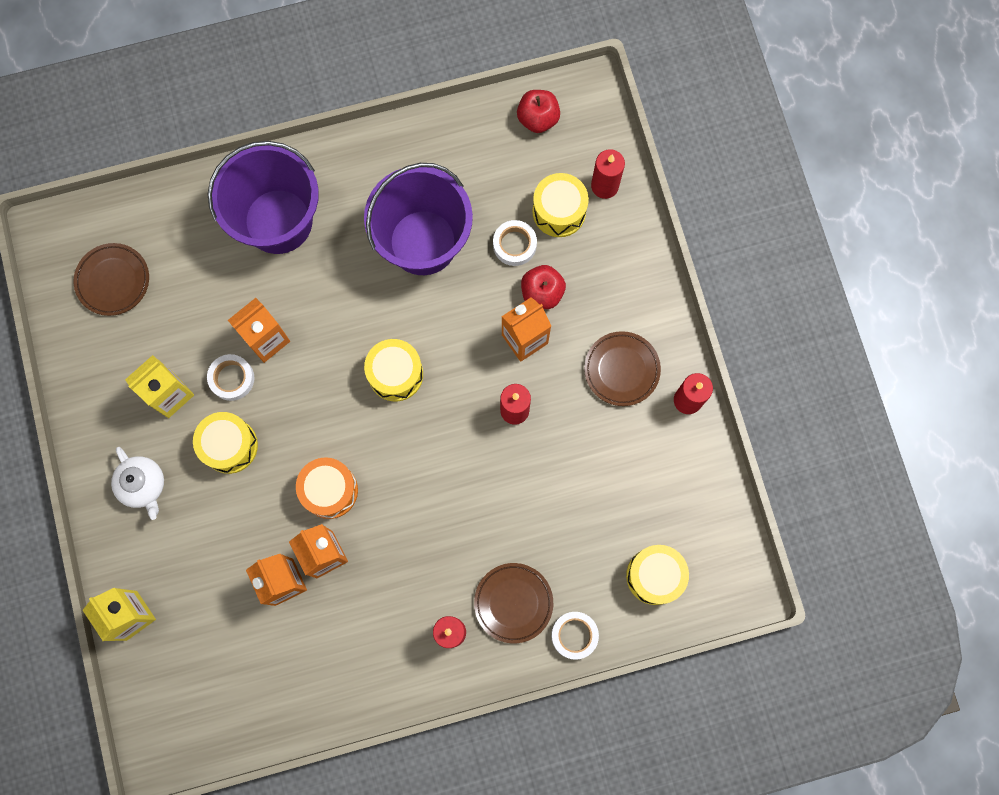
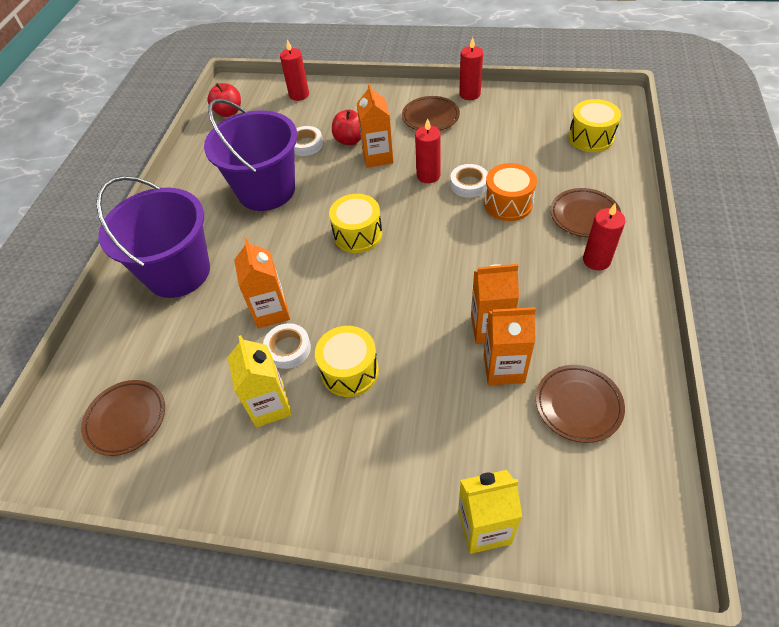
camera: 60 degrees left, 25 degrees down
(143, 485) = (346, 463): white teapot -> none
(269, 658) = (578, 405): none -> brown plate
(329, 490) = (433, 306): orange drum -> orange drum (508, 204)
(559, 211) = (299, 118): yellow drum -> none
(574, 635) = (623, 189): white tape -> white tape (469, 184)

